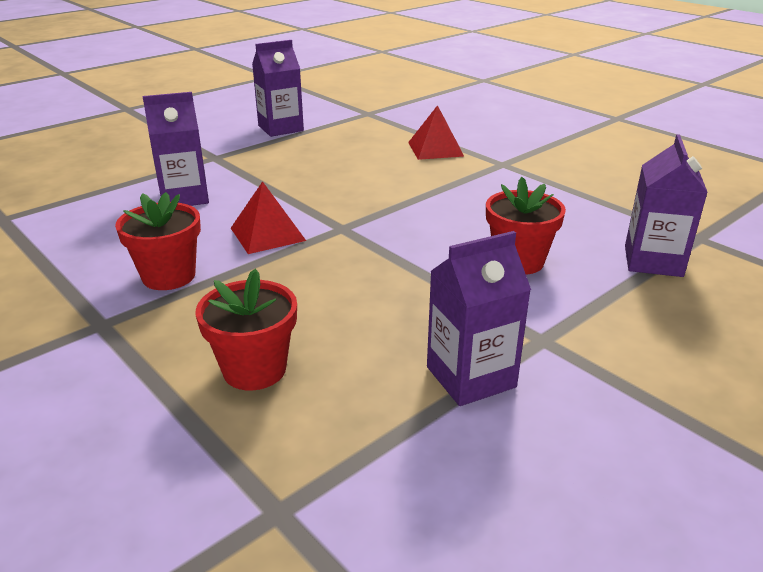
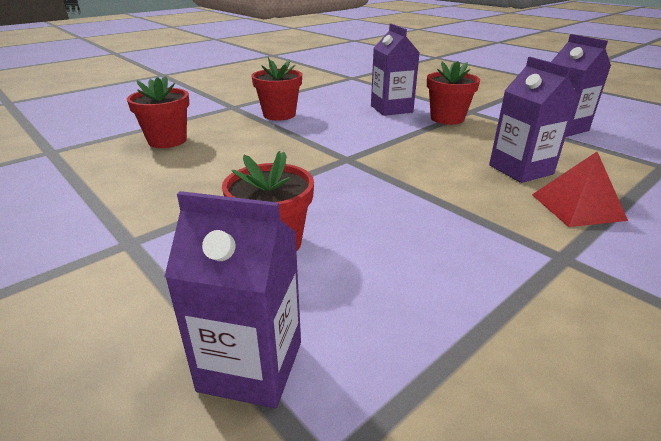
camera: 90 degrees right, 0 degrees up
(234, 170) = (447, 118): none -> red flower pot
(267, 234) = (335, 135): red pyramid -> none
(471, 377) = (106, 205): purple carton -> purple carton (520, 169)

